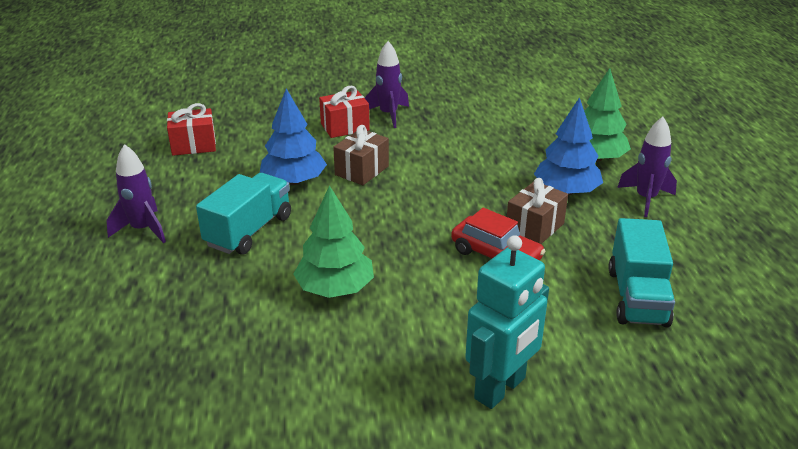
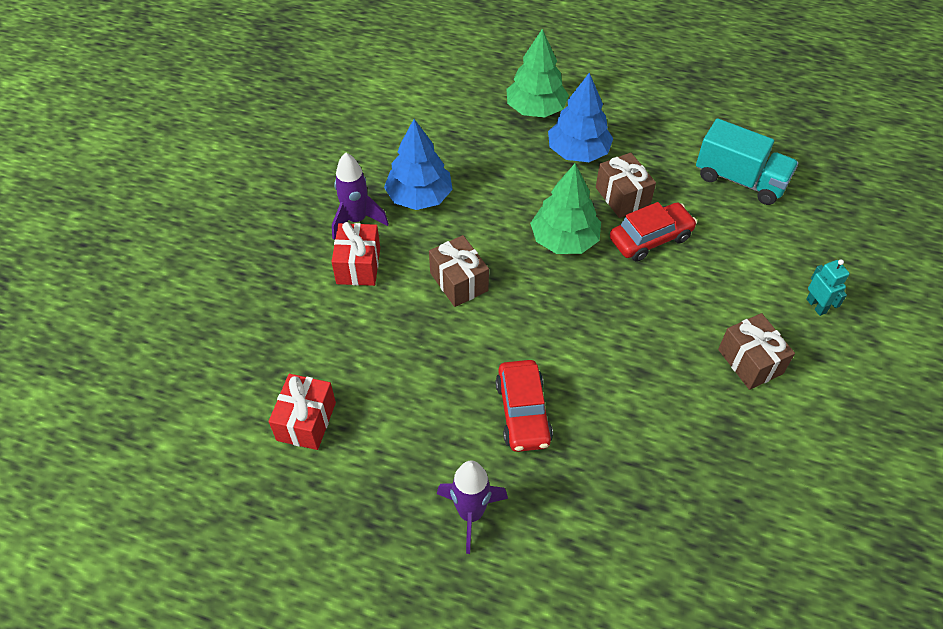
camera: 65 degrees left, 20 degrees up
(249, 231) = (523, 412): turquoise truck -> red car
(294, 181) = (447, 345): blue tree -> blue tree (419, 197)
(335, 288) = (651, 369): green tree -> green tree (564, 240)
(386, 351) = (750, 361): none -> brown gift
(500, 388) = (816, 306): turquoise robot -> turquoise robot, size x0.49
(646, 199) = (615, 111): purple rocket -> none

